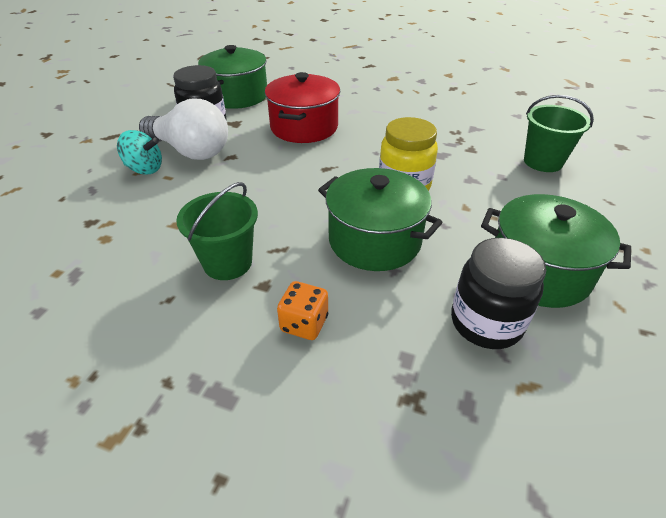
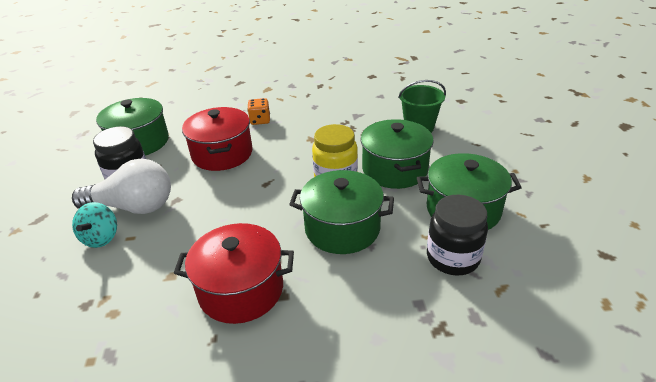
camera: 25 degrees left, 5 degrees down
(145, 169) = (101, 238): turquoise spinning top -> turquoise spinning top turned 105 degrees clockwise
(227, 263) = (241, 290): green bucket -> red pot
(304, 324) = (334, 311): orange dice -> orange dice (260, 120)
(480, 198) = (394, 169): none -> green pot

